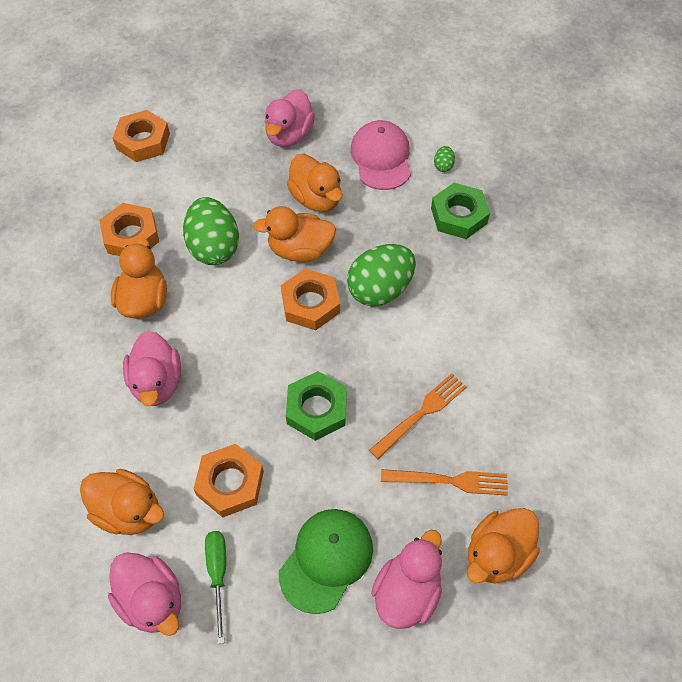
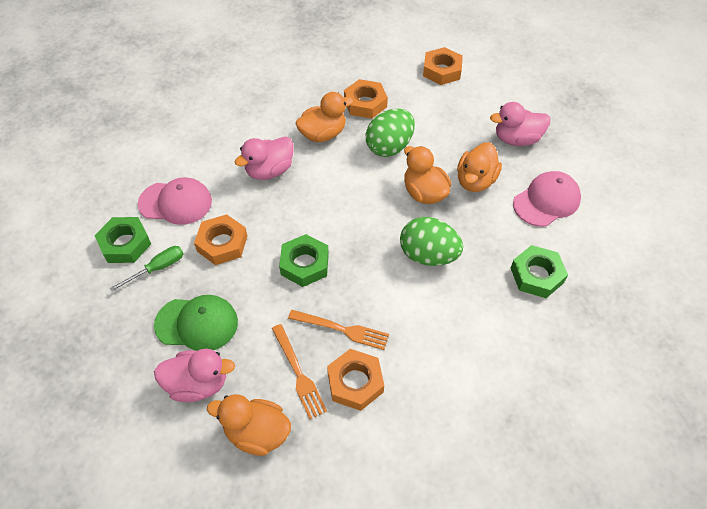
camera: 60 degrees right, 5 degrees down
(128, 511) = (175, 202): orange duck -> pink cap
(152, 600) = (125, 244): pink duck -> green nut
(310, 304) = (385, 220): orange nut -> orange nut (355, 382)
(443, 166) = (575, 243): green egg -> none

